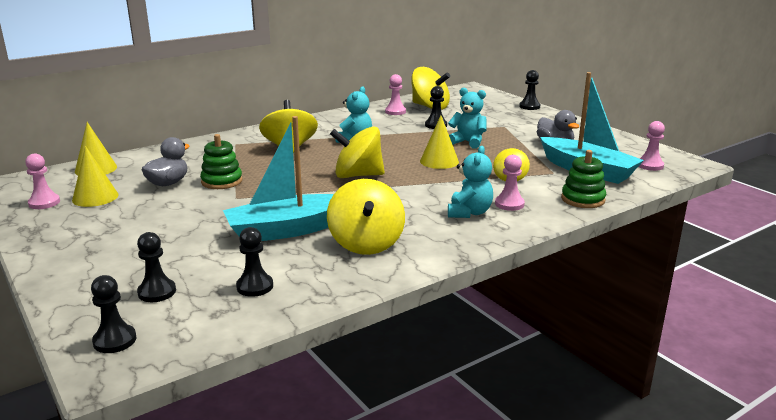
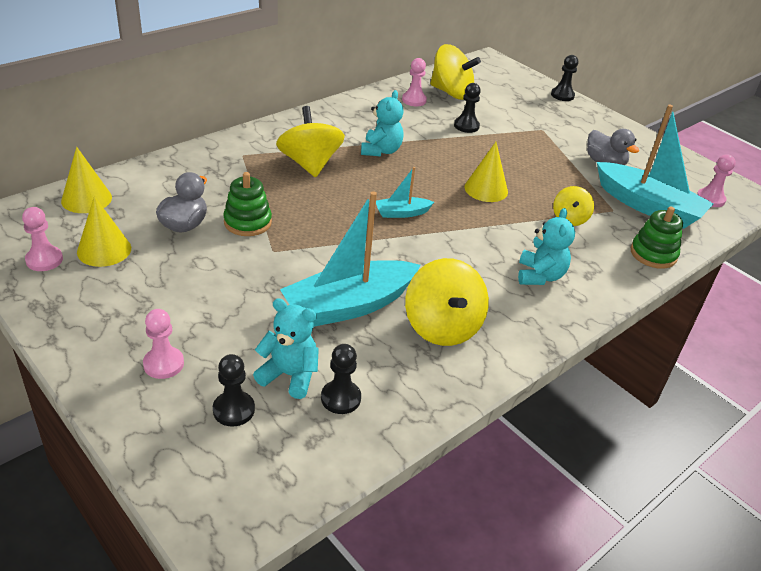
camera: 10 degrees left, 15 degrees up
(115, 340) = (212, 488): black pawn -> none
(358, 175) = (402, 213): yellow spinning top -> turquoise boat
(468, 142) = (509, 157): turquoise teddy bear -> turquoise teddy bear (289, 375)
(509, 204) = (579, 262): pink pawn -> pink pawn (163, 364)

